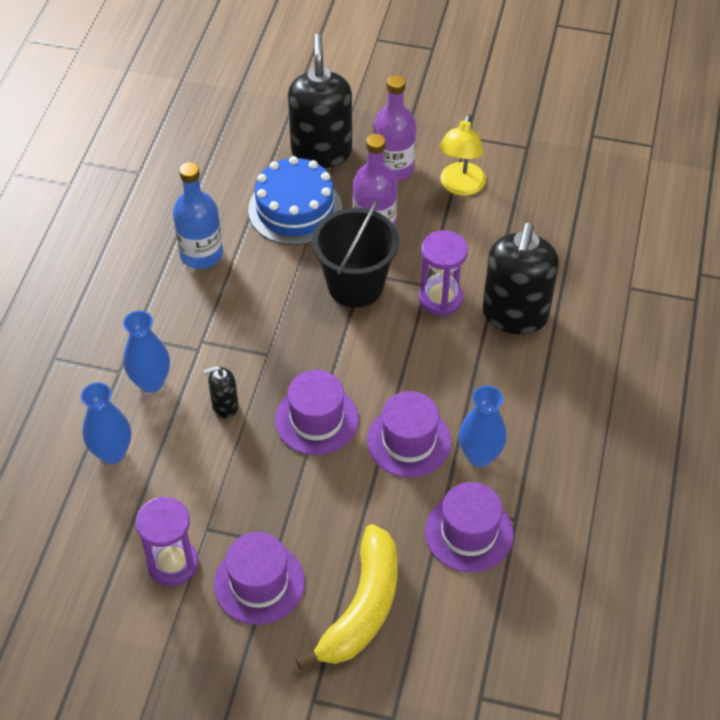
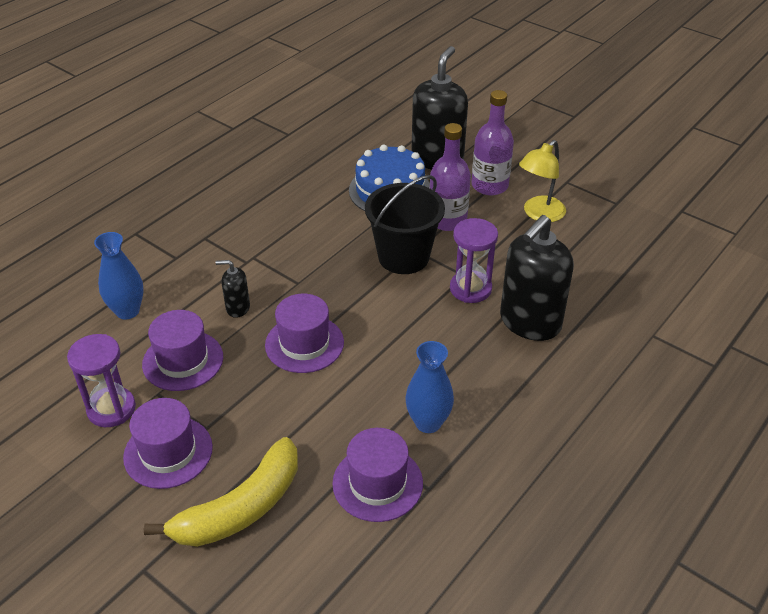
camera: 25 degrees right, 10 degrees down
(151, 382) = (193, 272): blue vase -> none
(201, 254) = (295, 199): blue bottle -> none
(409, 441) = (372, 388): purple hat -> purple hat (183, 360)

